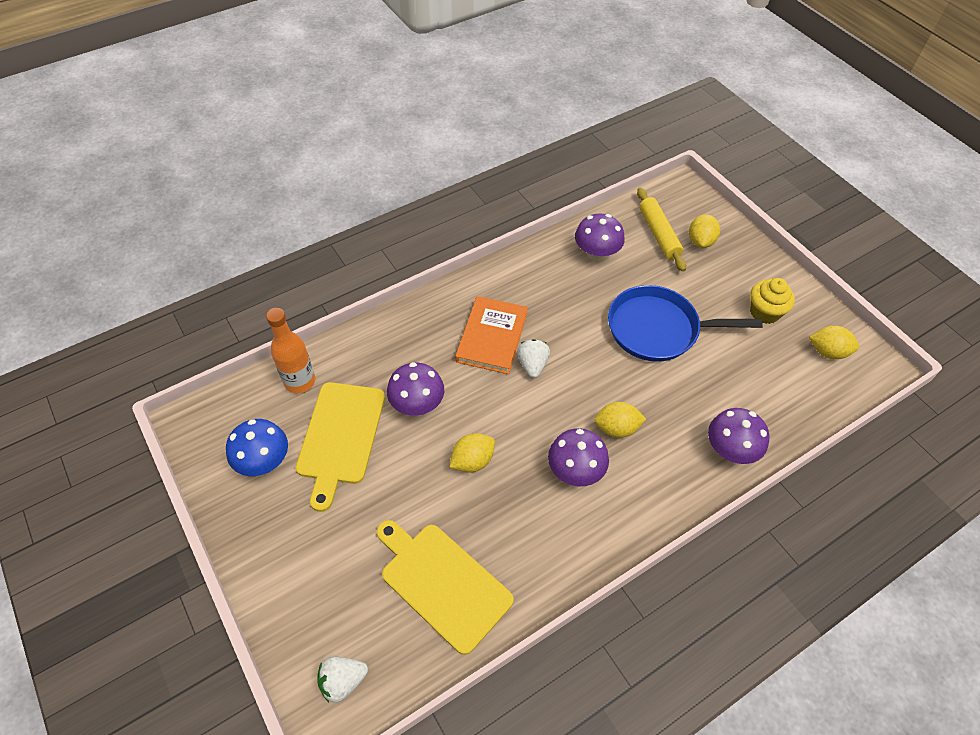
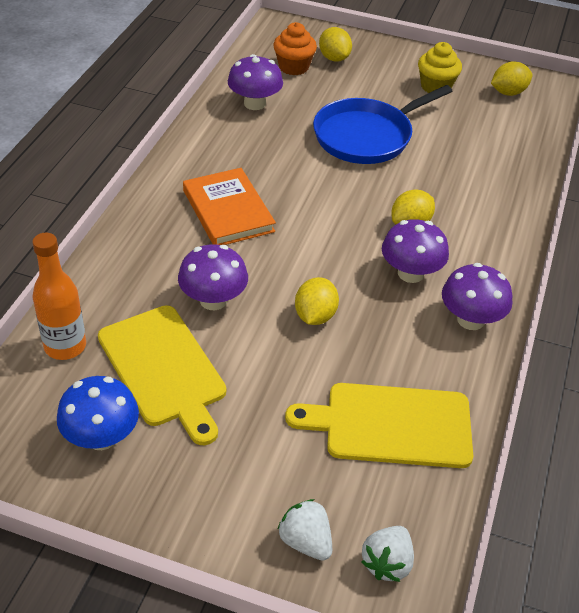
camera: 40 degrees left, 10 degrees down
(532, 365) = (289, 214): white strawberry -> white strawberry (305, 541)
(658, 234) = (293, 67): yellow rolling pin -> orange cupcake
(730, 449) = (511, 193): purple mushroom -> purple mushroom (470, 319)

